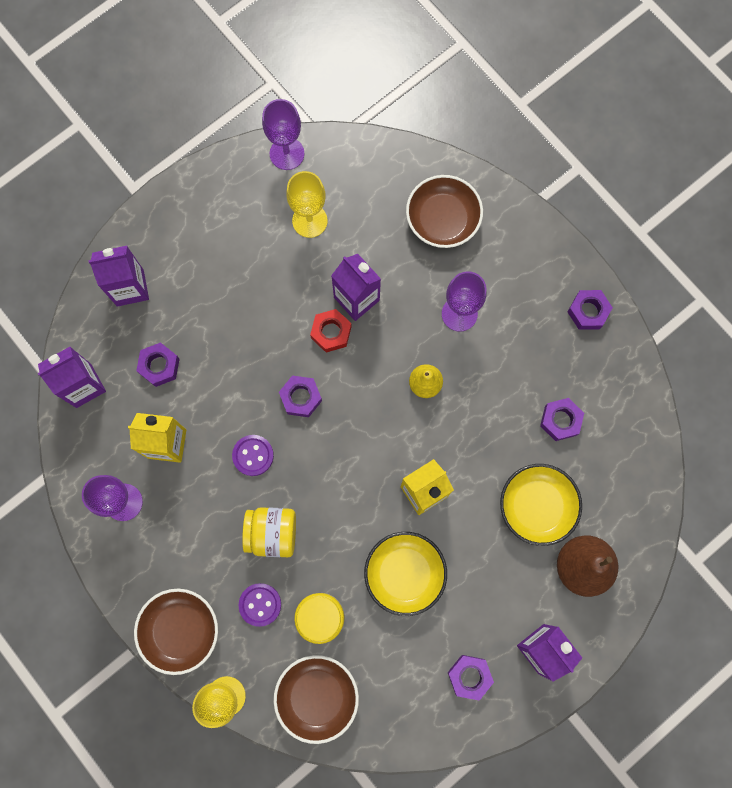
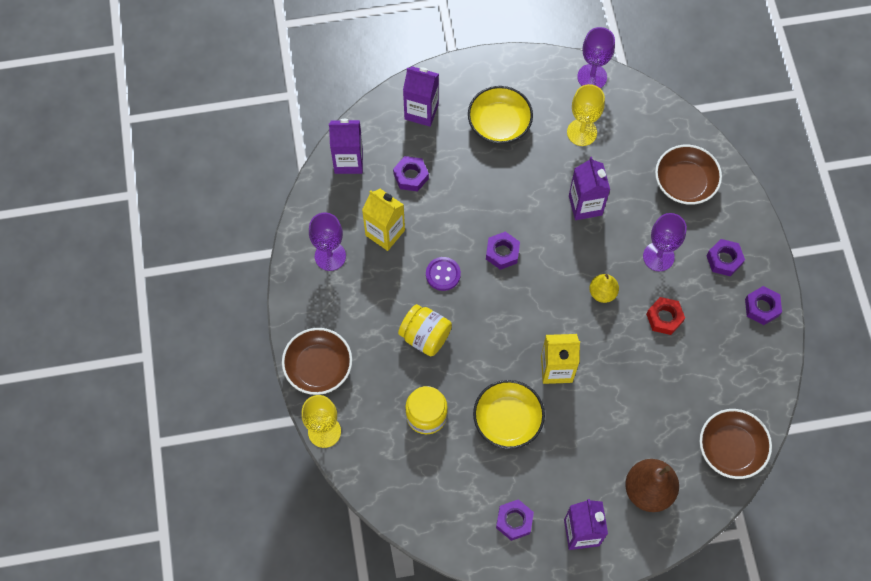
camera: 30 degrees right, 10 degrees down
(260, 604) = (387, 381): purple button -> none
(317, 696) = (391, 470): brown bowl -> brown bowl (731, 448)
(331, 332) = (552, 219): red nut -> red nut (664, 318)
(537, 506) = (638, 427): yellow bowl -> yellow bowl (499, 123)
(560, 420) = (693, 375): purple nut -> purple nut (724, 260)

